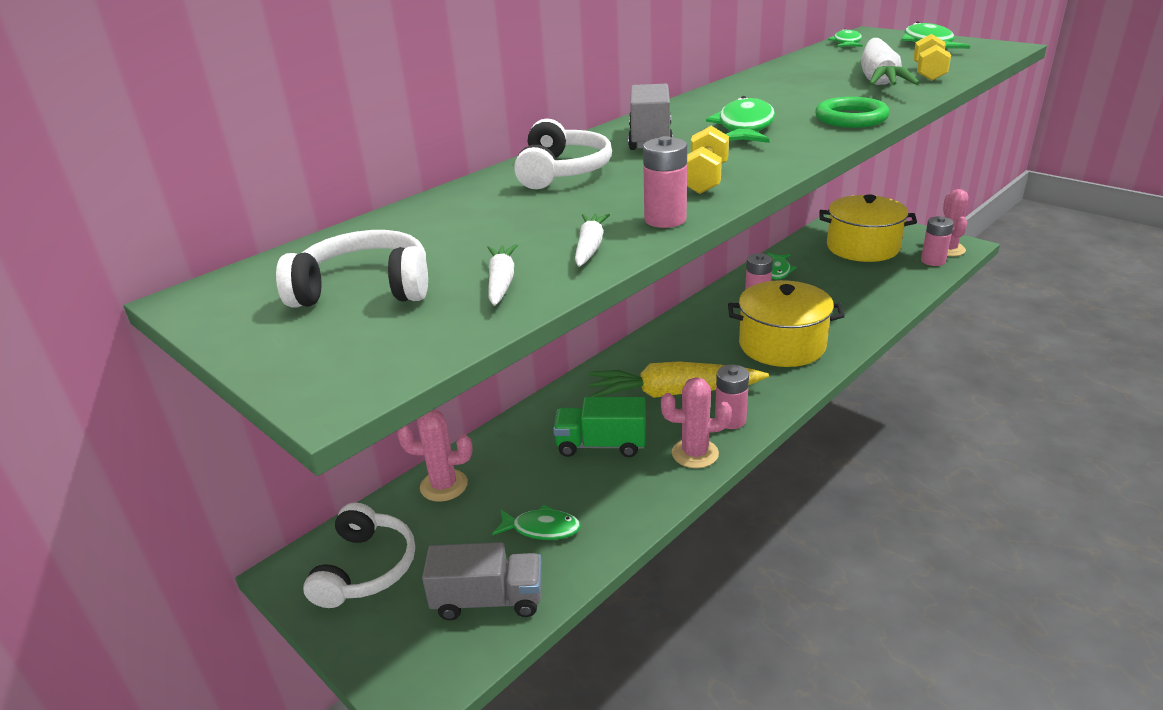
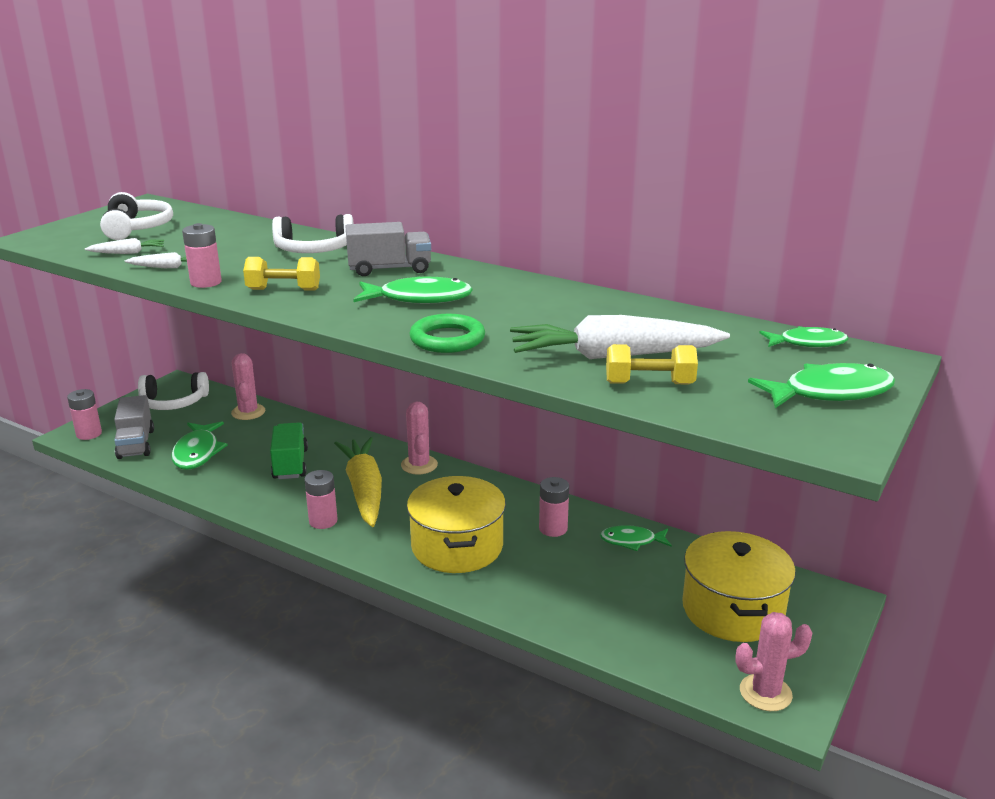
camera: 75 degrees right, 5 degrees down
(541, 528) = (197, 452): green fish -> green fish, size x1.53
(695, 453) = (276, 506): pink cactus -> pink cactus (419, 465)
(933, 261) = (716, 674): pink battery -> pink battery (89, 434)

